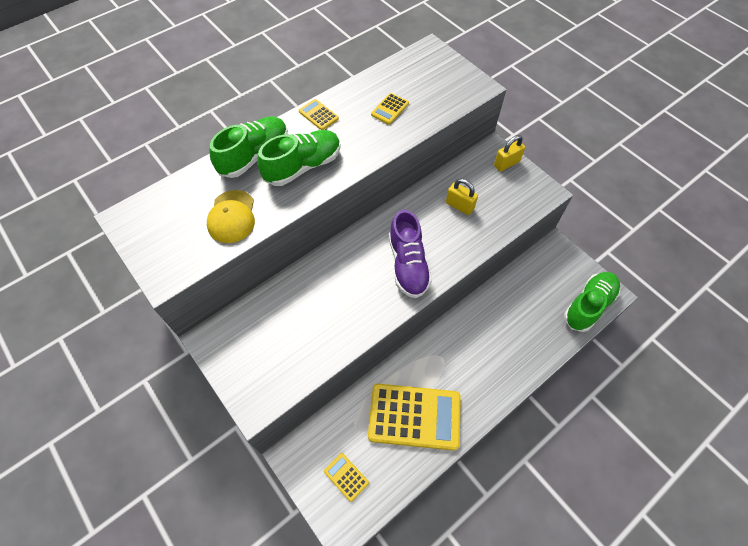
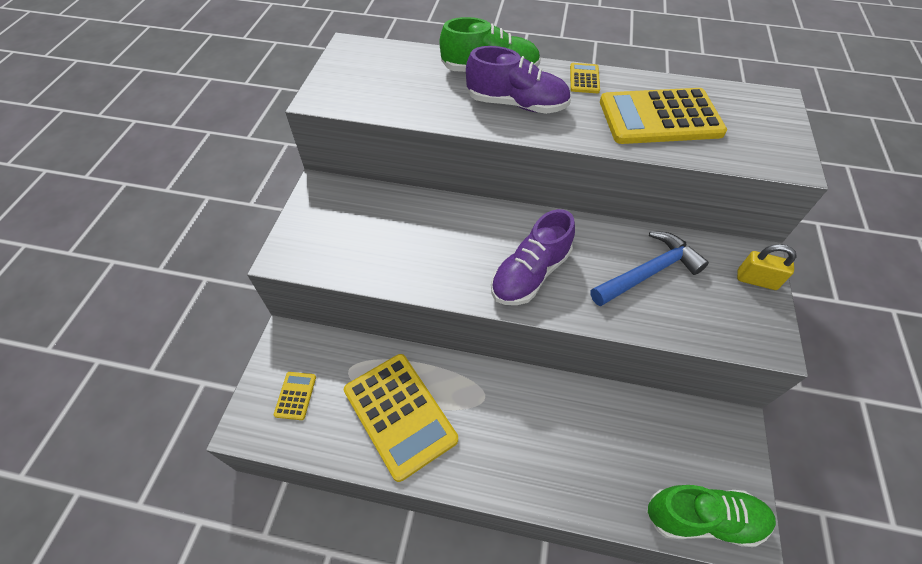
camera: 50 degrees right, 5 degrees down
(232, 217) = (414, 97): yellow cap -> none
(303, 166) = (516, 104): green shoe -> purple shoe
(389, 109) = (660, 117): yellow calculator -> yellow calculator, size x2.31
(459, 206) = (648, 272): yellow padlock -> blue hammer

